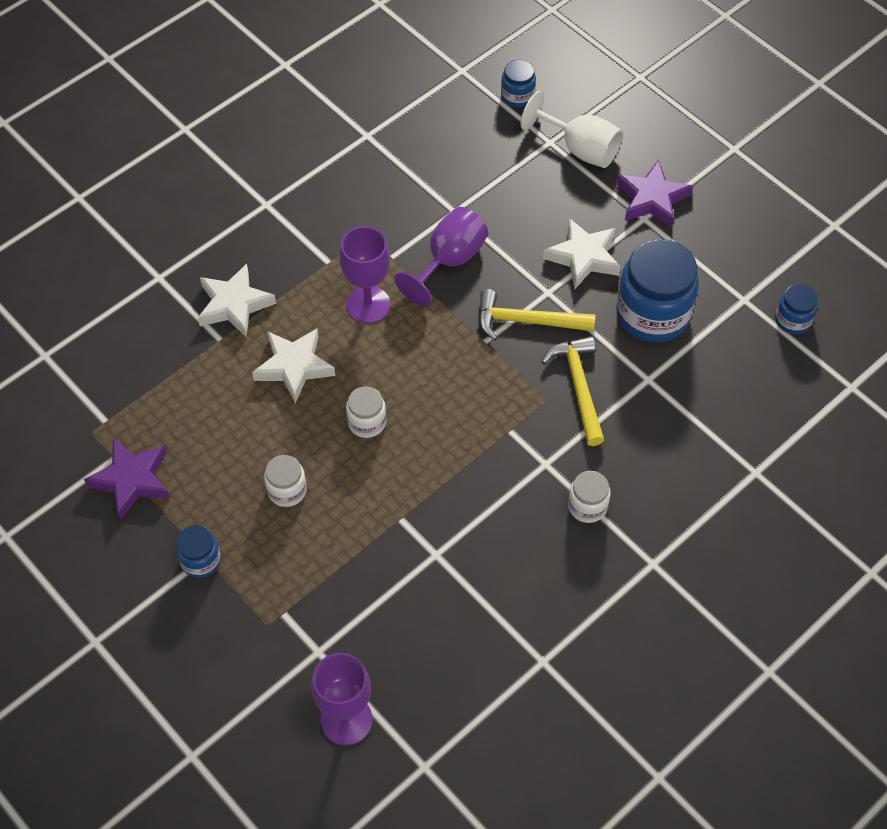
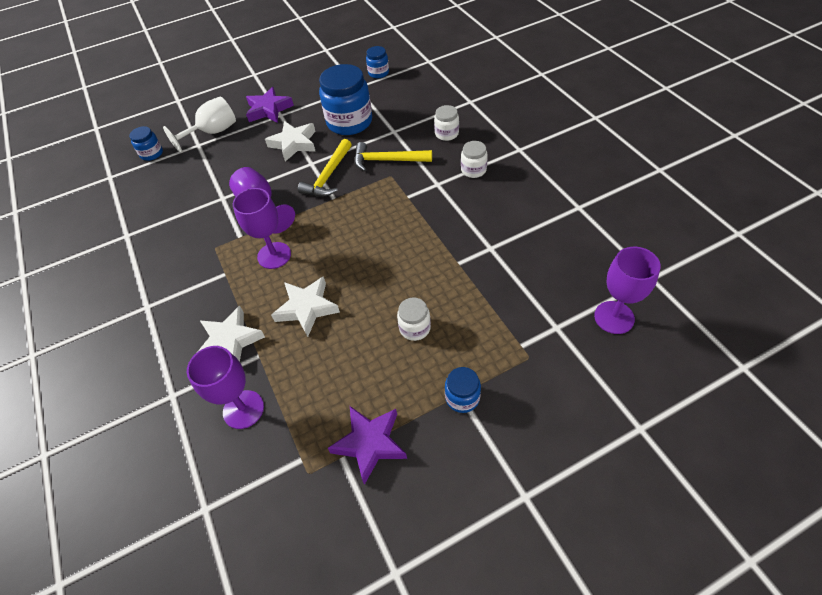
camera: 70 degrees left, 5 degrees down
(152, 349) = (243, 409): none -> purple goblet
(367, 422) = (373, 270): white jar -> white jar (446, 134)

